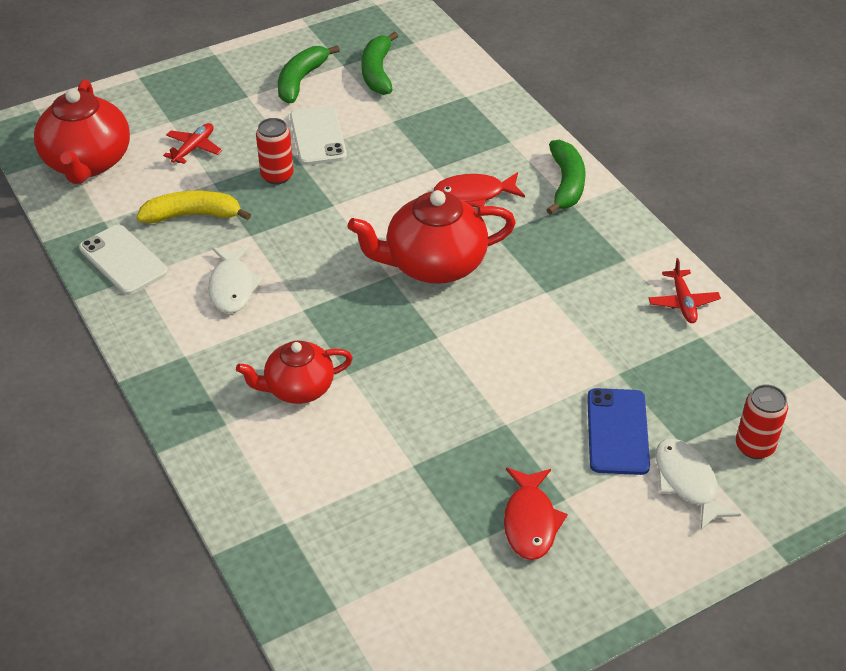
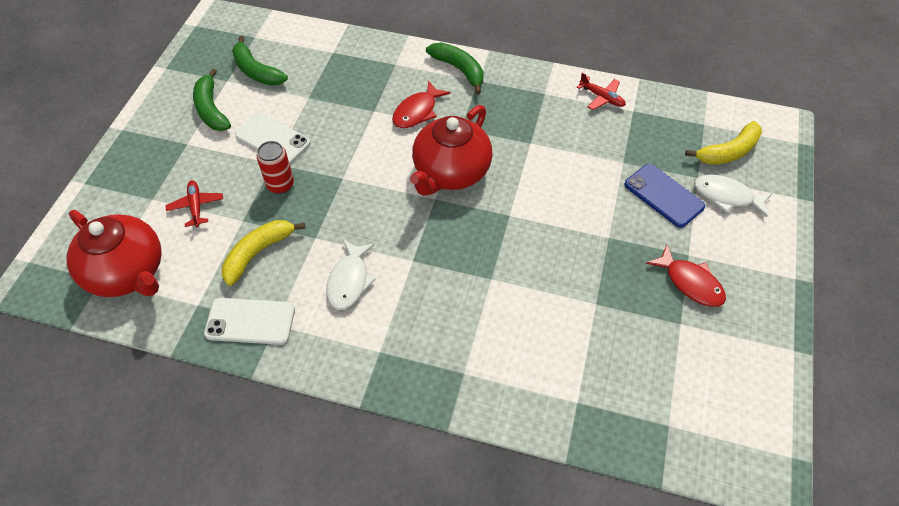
camera: 45 degrees left, 10 degrees up
(232, 287) = (349, 281): white fish -> white fish turned 60 degrees clockwise
(298, 388) = (475, 313): red teapot -> none
(754, 446) = (728, 152): red can -> yellow banana

